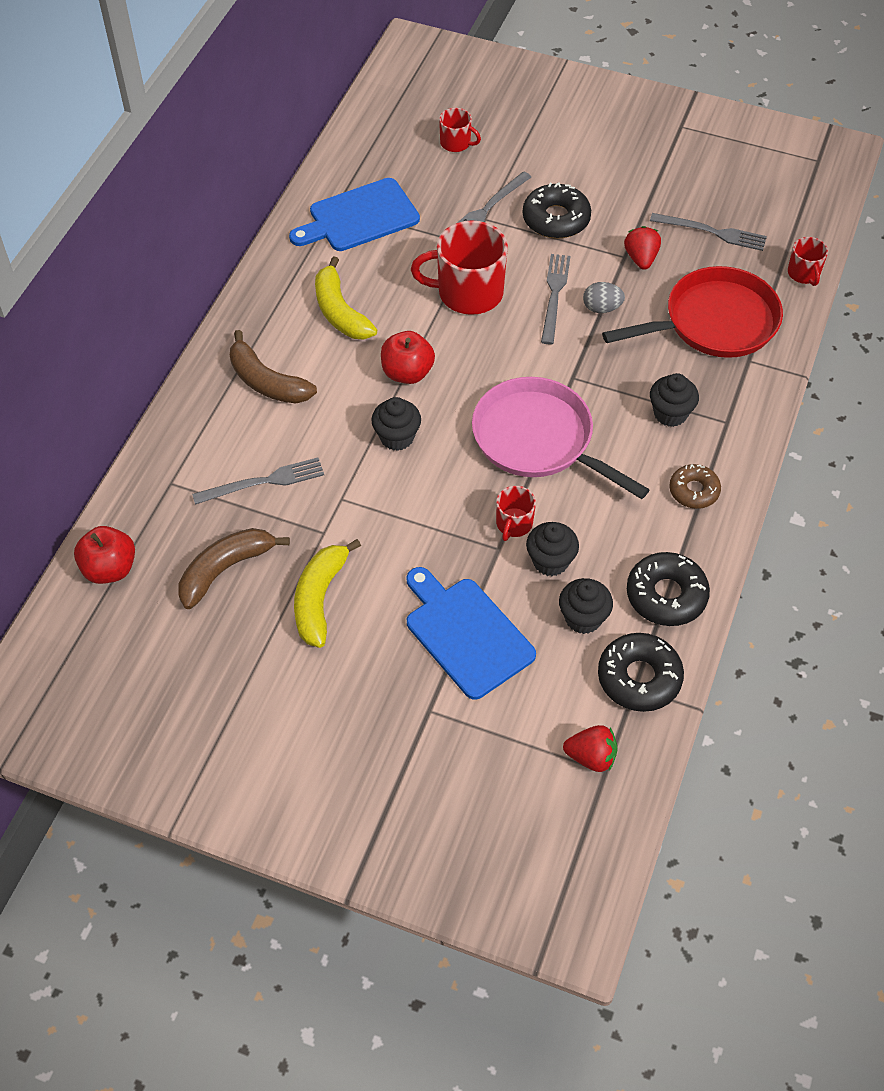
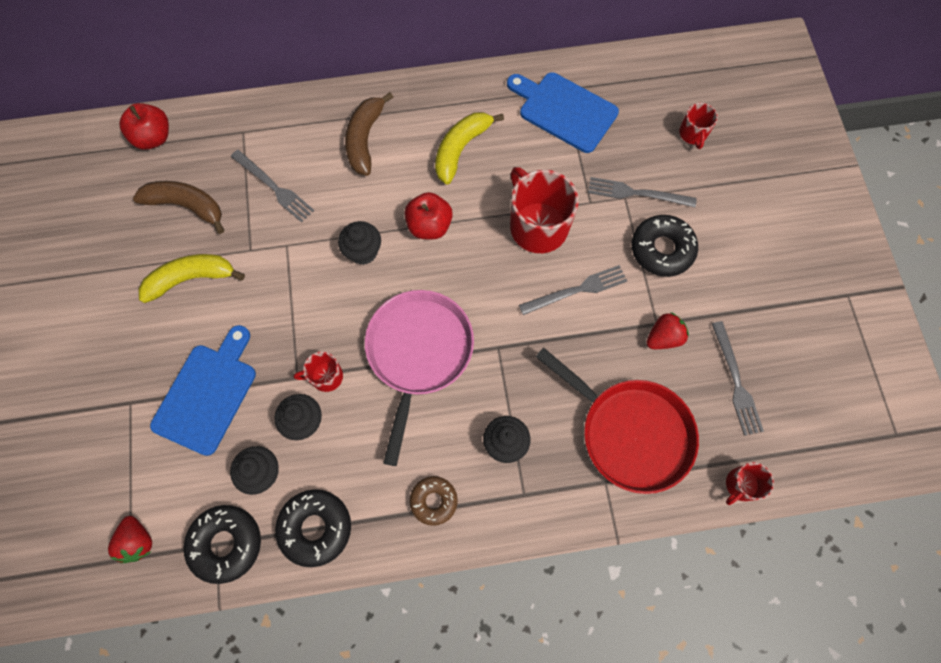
camera: 60 degrees right, 15 degrees up
(601, 308) = (586, 333): grey egg -> none

